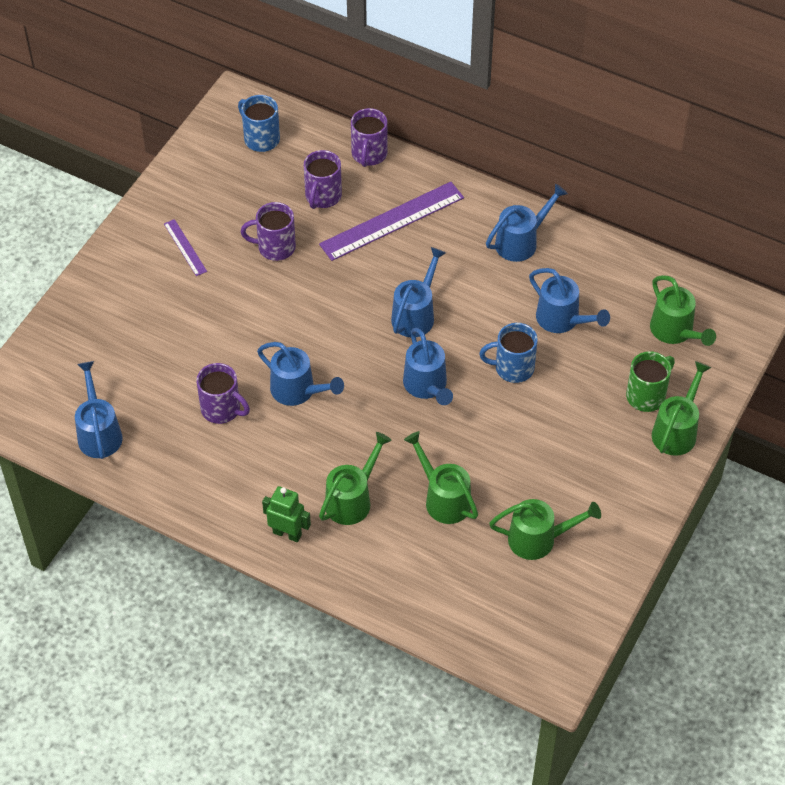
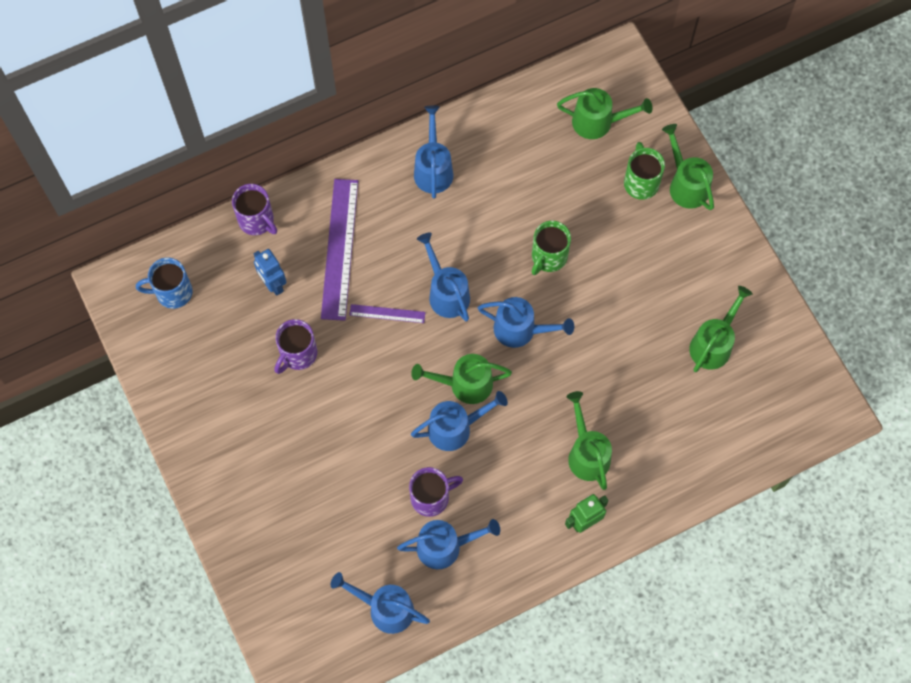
camera: 55 degrees left, 15 degrees up
(185, 247) = (243, 424): purple ruler -> purple ruler (387, 313)
(322, 196) = (273, 284): purple mug -> blue robot
(443, 498) = (631, 387): green watering can -> green watering can (464, 384)
(512, 368) = (548, 257): blue mug -> green mug
(563, 320) = (530, 191): blue watering can -> blue watering can (446, 546)

